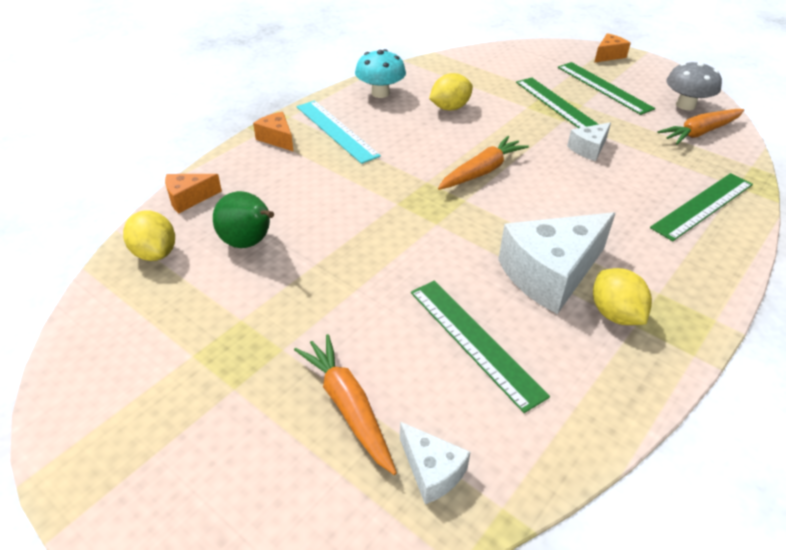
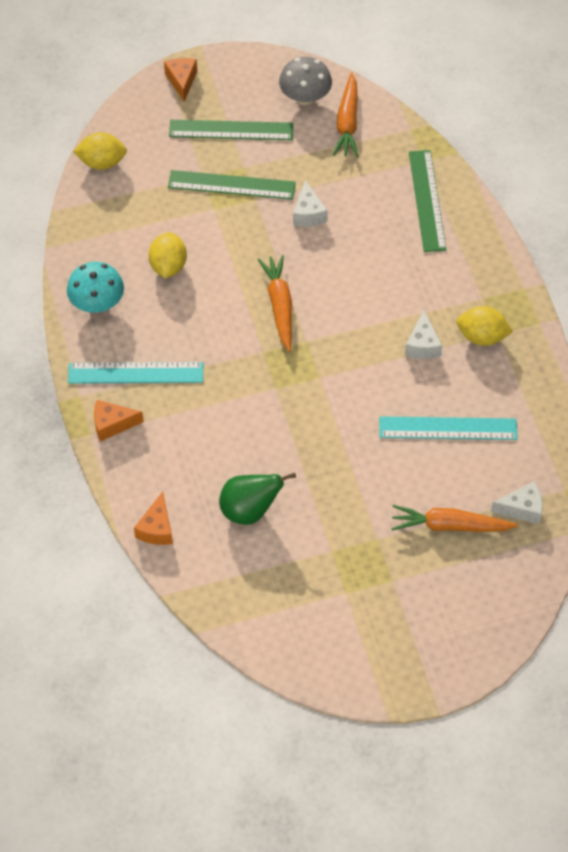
camera: 55 degrees left, 15 degrees up
(155, 253) = (215, 578): yellow lemon -> yellow lemon (102, 162)
(474, 341) = (448, 428): green ruler -> turquoise ruler
(550, 274) = (422, 345): white cheese -> white cheese, size x0.50

